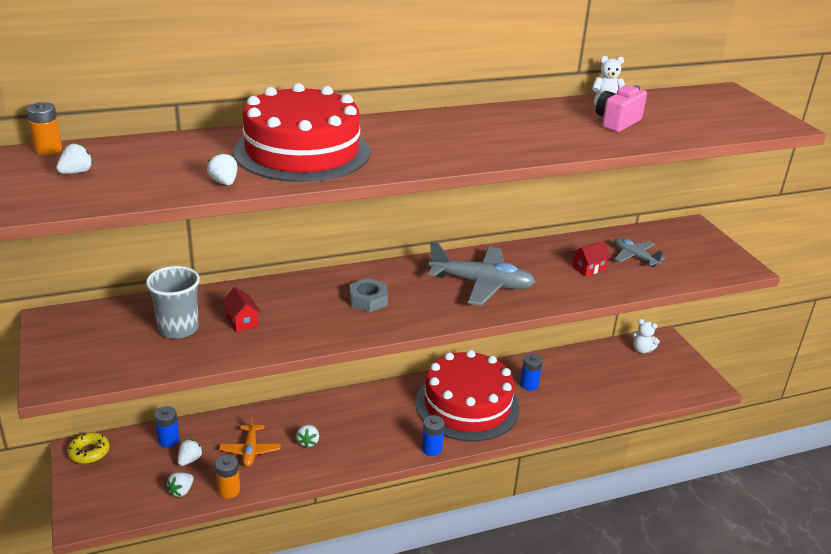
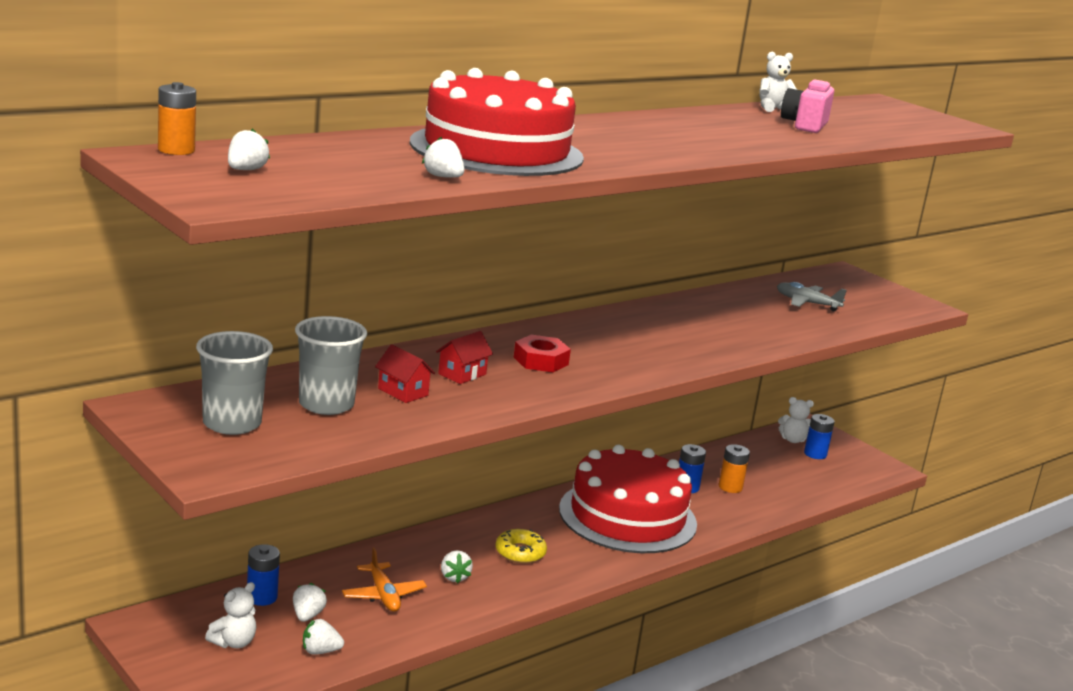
camera: 20 degrees left, 10 degrees down
(89, 452) = (155, 624): yellow donut -> yellow donut (520, 552)
(100, 340) = (232, 423): none -> grey cup
(129, 475) = (233, 642): none -> white teddy bear
(181, 491) = (320, 651): white strawberry -> white strawberry turned 75 degrees clockwise
(229, 490) = (385, 642): orange battery -> orange battery (730, 487)
(368, 300) = (541, 361): grey nut -> red nut
(431, 449) = (614, 566): blue battery -> blue battery (815, 454)
(481, 284) = (660, 337): grey plane -> none
(588, 268) = (766, 316): red house -> red house (462, 374)

